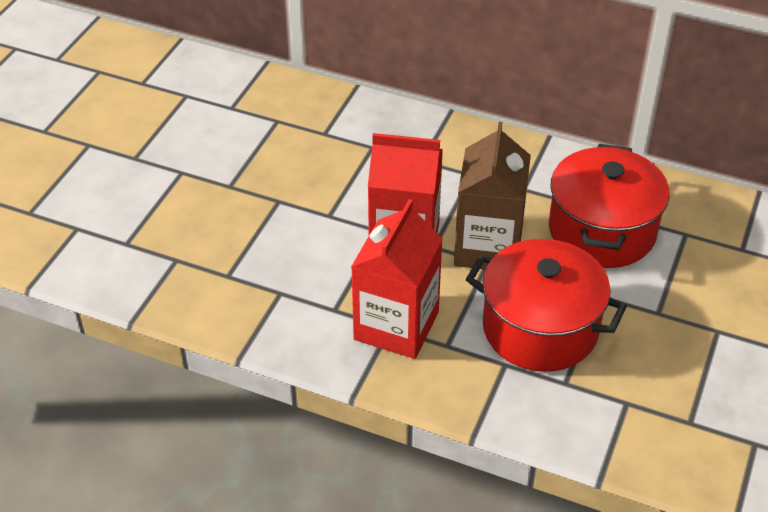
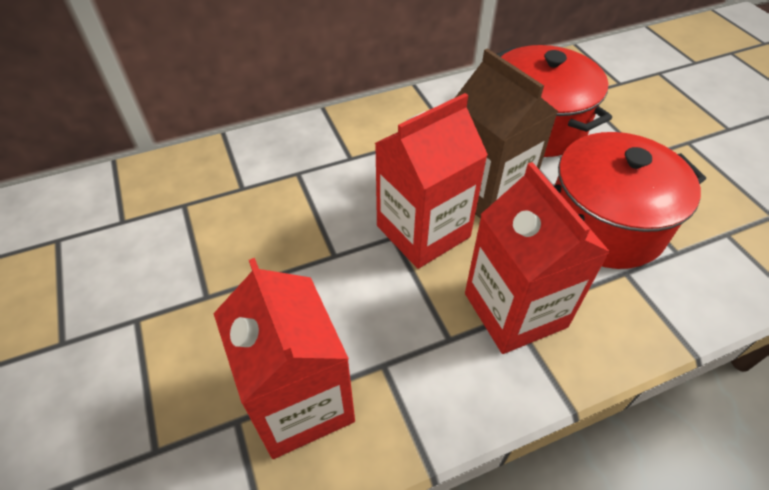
camera: 45 degrees left, 5 degrees up
(216, 275) = (300, 402): none -> red carton

